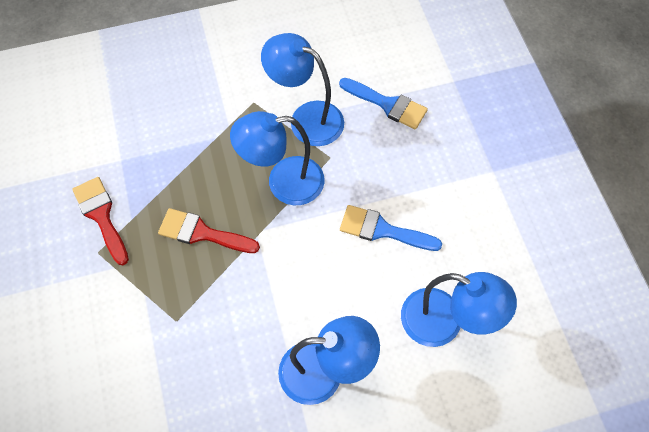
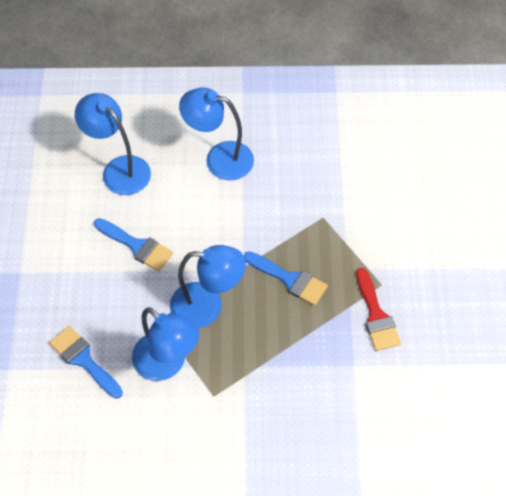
camera: 165 degrees left, 5 degrees down
(202, 233) = (289, 279): red brush -> blue brush

